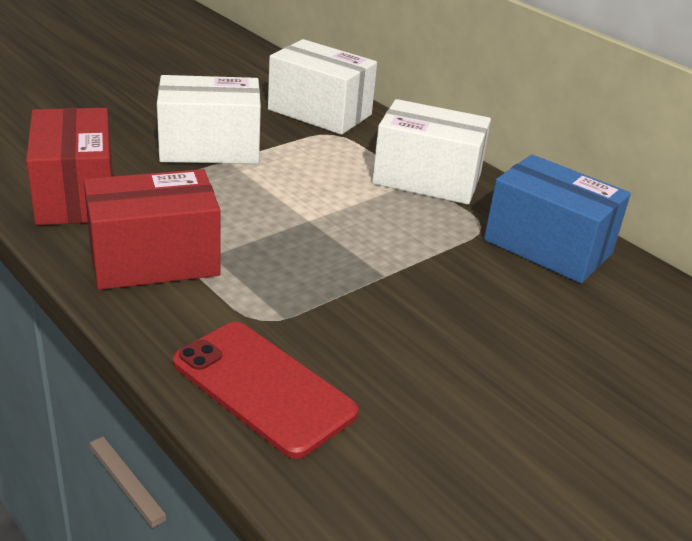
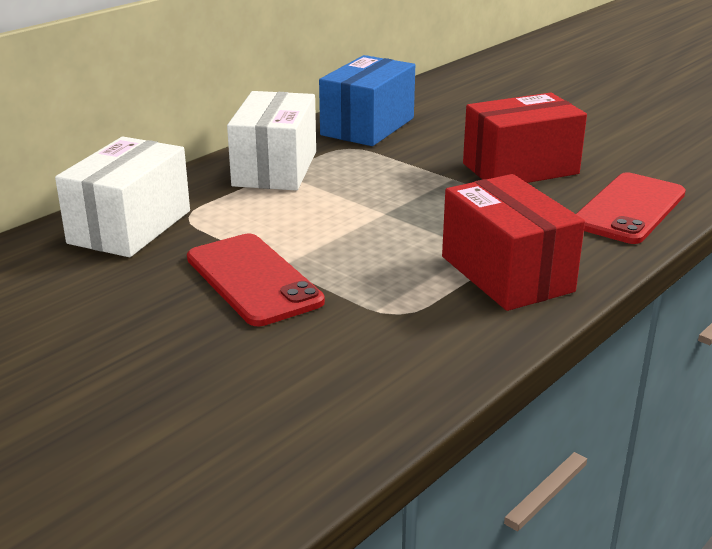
camera: 95 degrees left, 5 degrees down
(75, 195) = (414, 342): red box -> red box (520, 169)
(209, 148) = (253, 280): white box -> red phone

